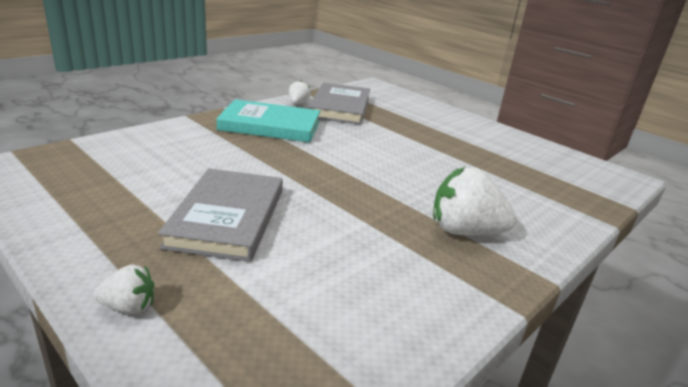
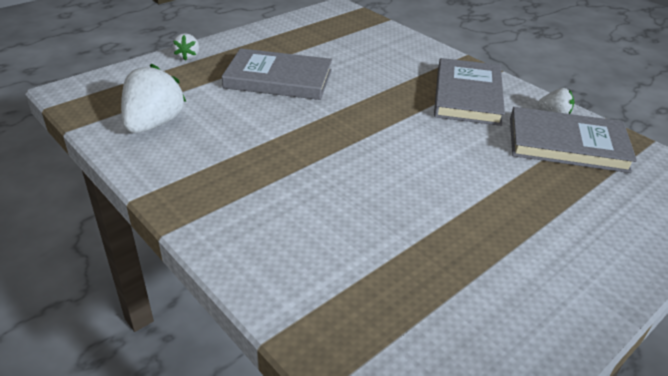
camera: 95 degrees right, 10 degrees up
(270, 125) = (467, 95): turquoise book -> grey book
(464, 231) = (255, 193): white strawberry -> white strawberry (154, 124)

